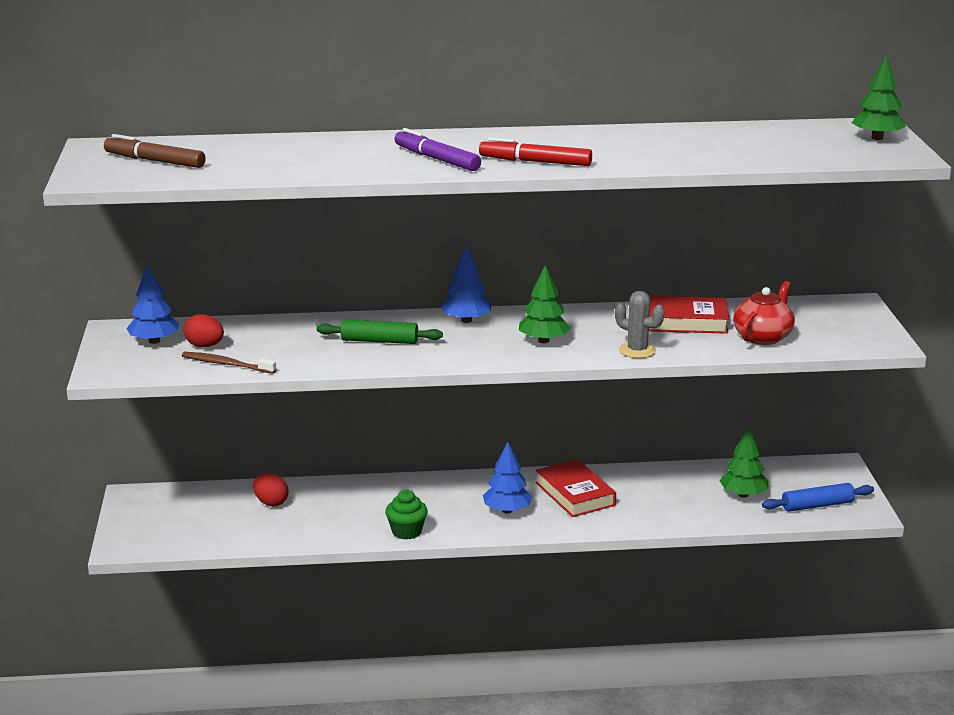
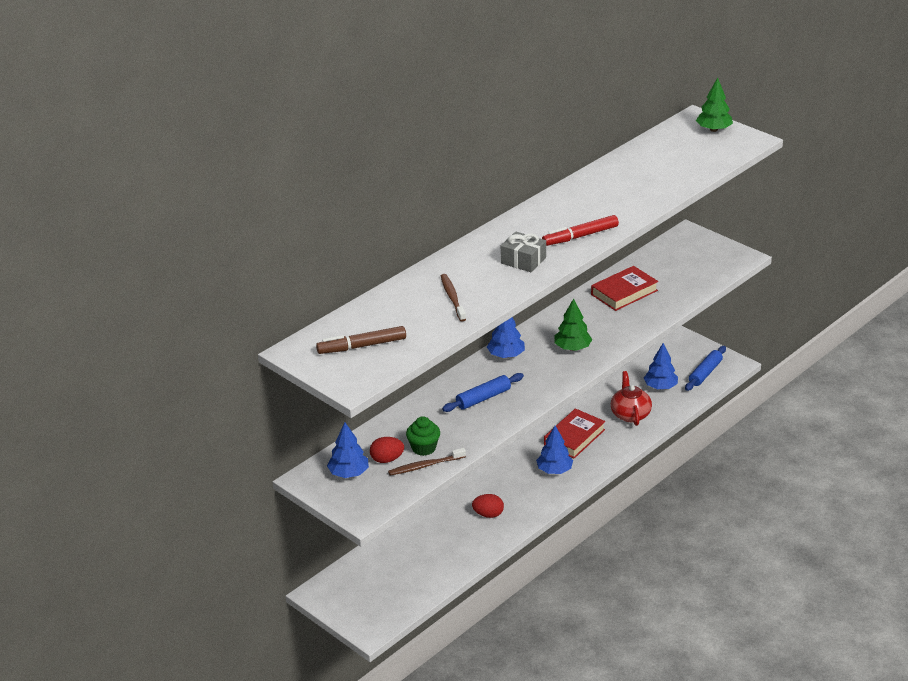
camera: 40 degrees left, 10 degrees up
(271, 502) = (412, 546): red egg -> red egg (488, 514)
(309, 160) = (452, 297): none -> brown toothbrush
(379, 341) = (483, 398): green rolling pin -> blue rolling pin
(406, 532) = (521, 518): green cupcake -> green cupcake (423, 448)
(437, 159) = (523, 260): purple marker -> grey gift
(575, 494) = (574, 437): red book -> red book turned 75 degrees counterclockwise
(637, 351) = (632, 329): grey cactus -> none
(743, 494) = (660, 387): green tree -> blue tree
(763, 337) = (678, 284): red teapot -> red teapot (630, 414)

